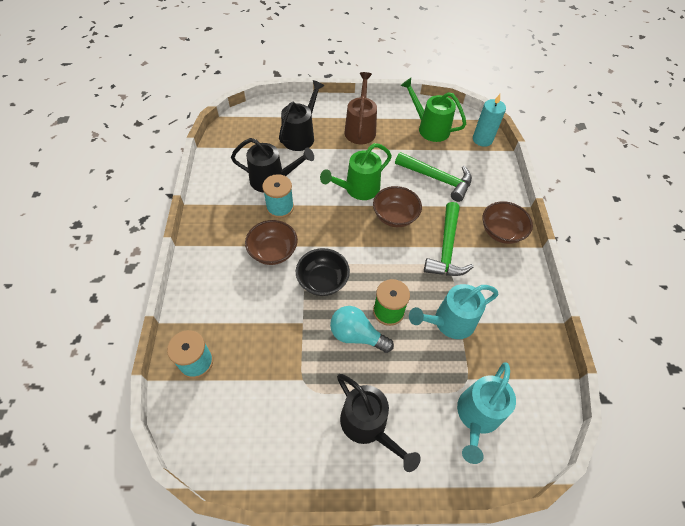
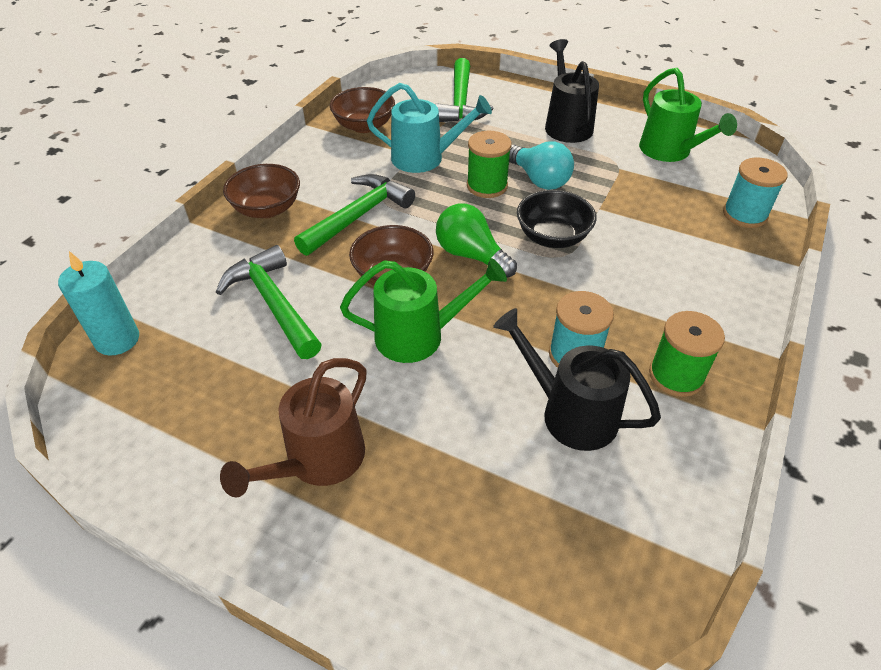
camera: 150 degrees left, 10 degrees down
(228, 215) = (676, 375): none -> green spool
(273, 251) = (611, 293): brown bowl -> brown bowl (364, 126)
(301, 136) = (461, 499): black watering can -> none
(363, 246) = (471, 255): none -> green light bulb
(429, 128) = (179, 403): green watering can -> green watering can (670, 152)
(477, 417) = (460, 102): turquoise watering can -> green hammer

